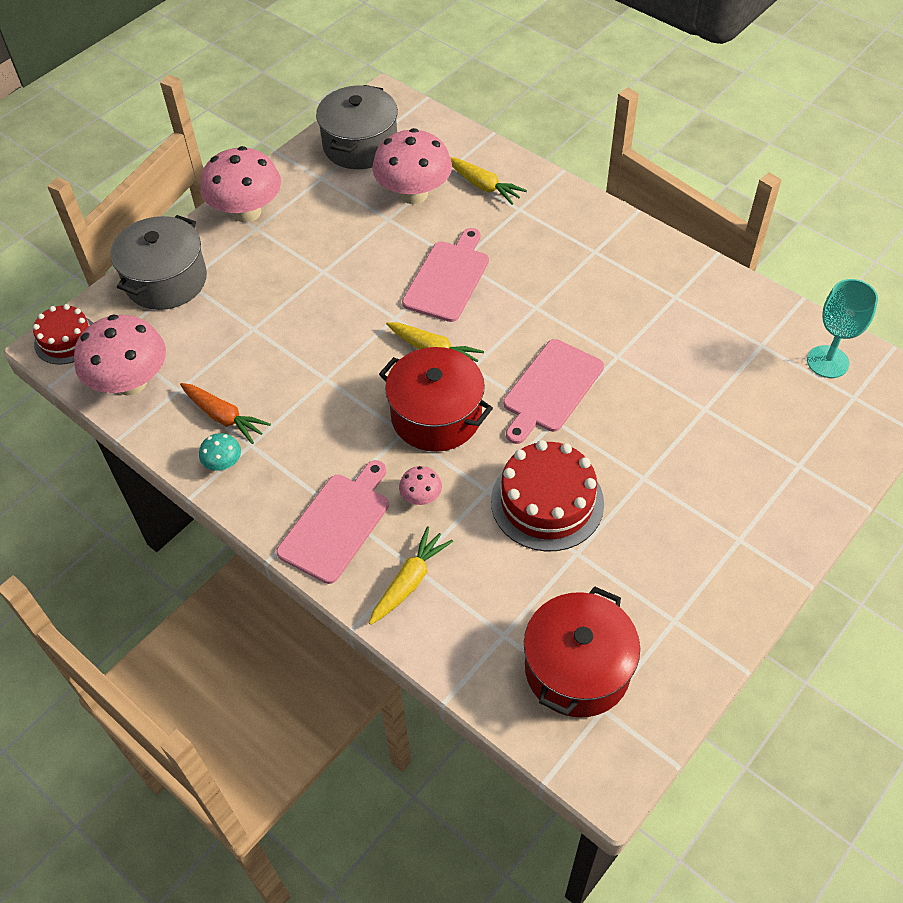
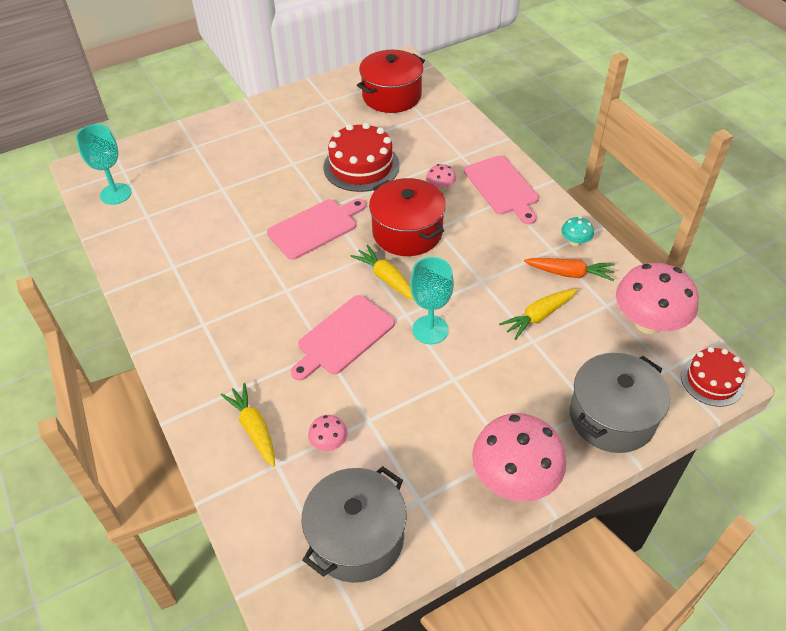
camera: 160 degrees left, 5 degrees down
(224, 417) = (570, 273): orange carrot -> orange carrot turned 135 degrees clockwise
(336, 524) = (502, 187): pink cutting board -> pink cutting board turned 75 degrees counterclockwise
(363, 309) = (430, 330): none -> turquoise goblet
(410, 581) = (466, 150): yellow carrot -> yellow carrot (538, 316)
(413, 194) = (329, 442): pink mushroom -> pink mushroom, size x0.45

